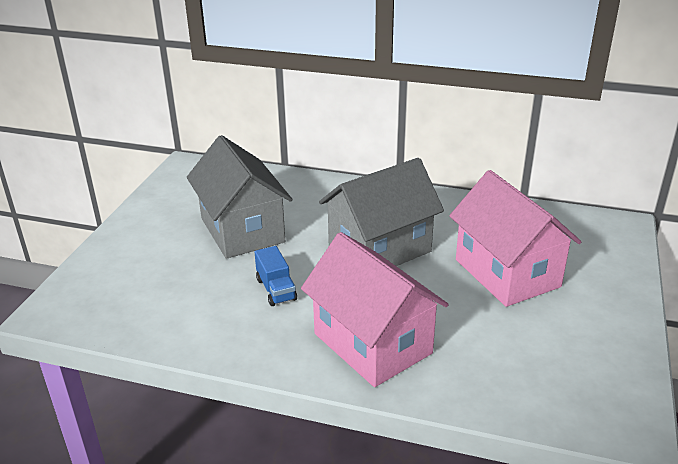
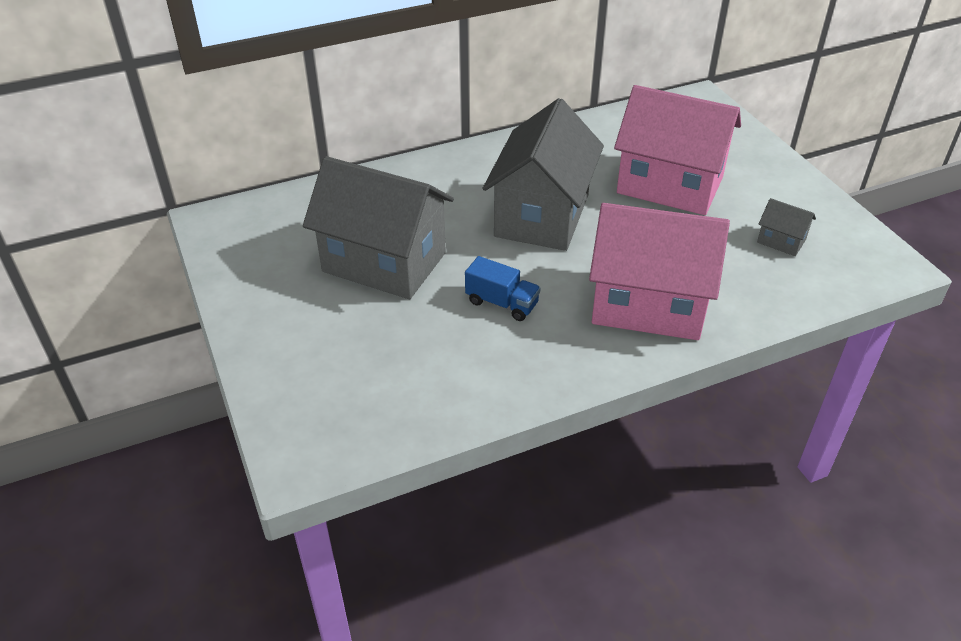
camera: 40 degrees left, 10 degrees up
(546, 356) = (781, 241): none -> grey house

